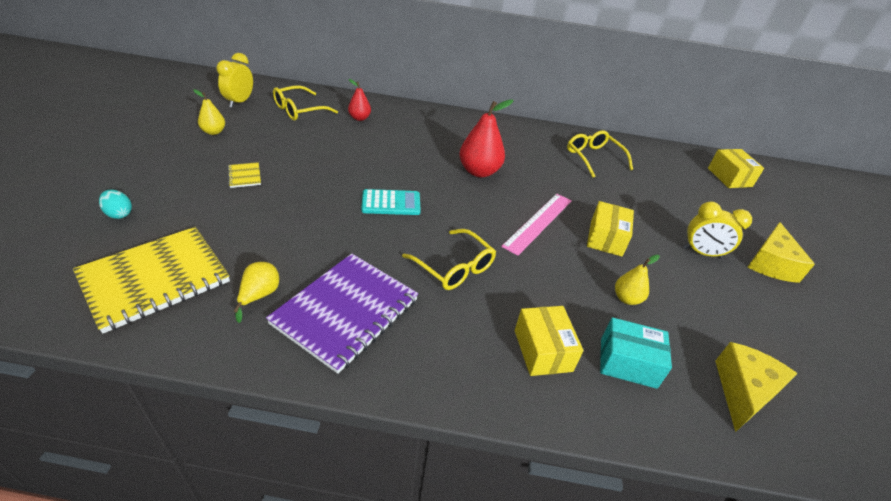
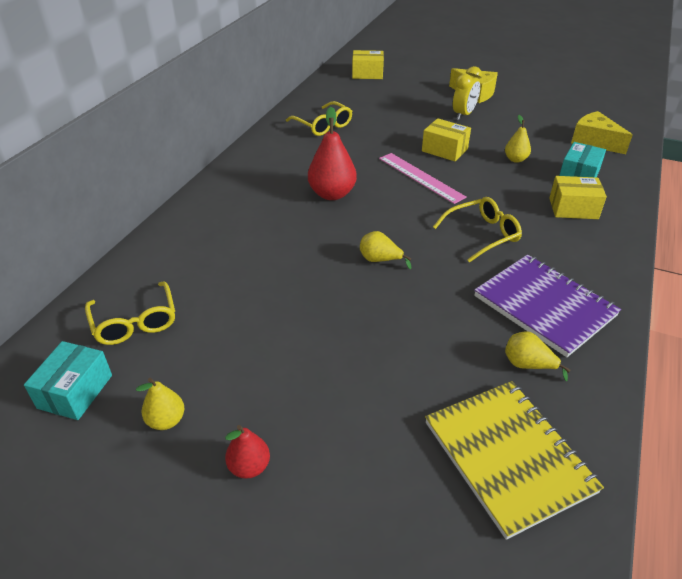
camera: 70 degrees left, 0 degrees up
(119, 214) = (374, 516): turquoise egg -> none
(239, 102) = (75, 391): yellow clock -> turquoise box
(244, 176) = (302, 381): yellow notebook -> none
(359, 118) = (183, 265): red pear -> red pear (249, 467)
(391, 203) = (380, 260): turquoise calculator -> yellow pear
(593, 158) = (323, 125): yellow glasses -> yellow glasses turned 120 degrees counterclockwise

